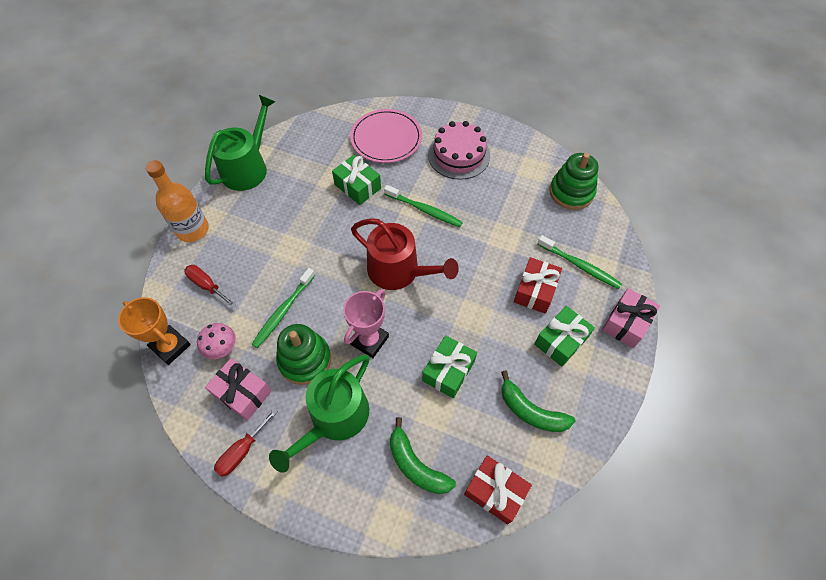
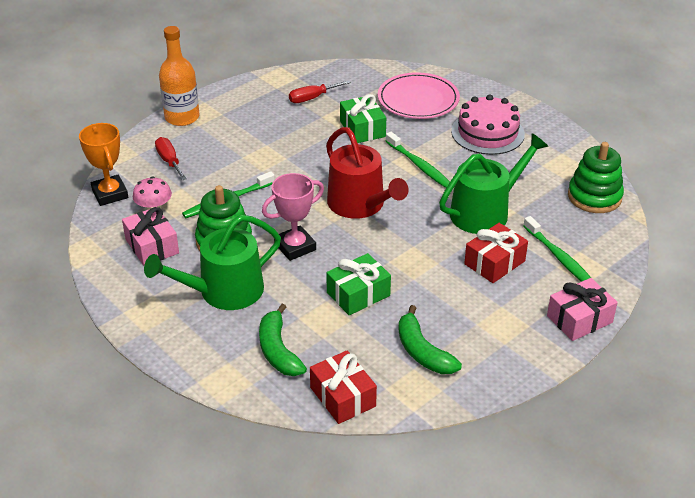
camera: 25 degrees right, 20 degrees down
(242, 451) = (125, 286): red screwdriver -> red screwdriver (312, 98)
(248, 167) = (263, 86): green watering can -> green watering can (485, 212)
(561, 341) = (494, 309): green gift -> none

